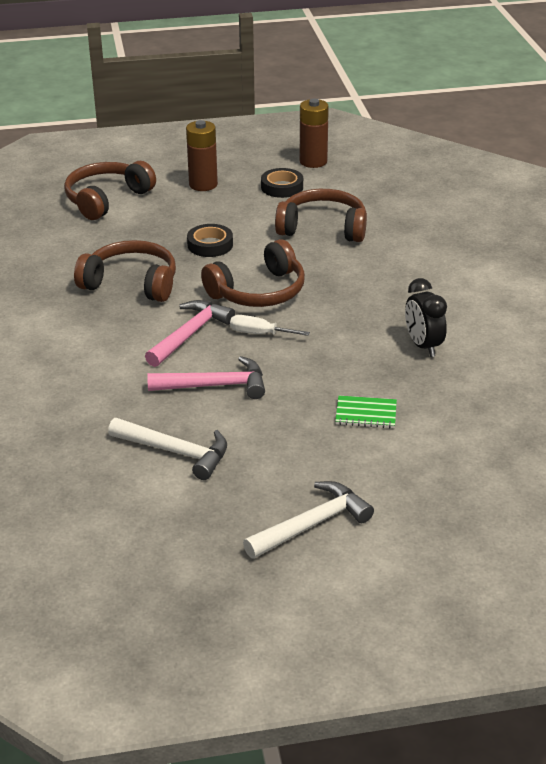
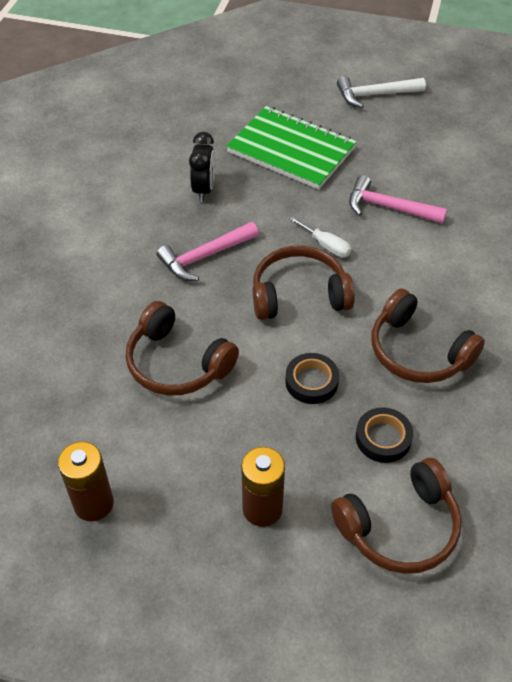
camera: 155 degrees left, 15 degrees up
(176, 452) = (441, 164): white hammer -> none
(190, 334) = (386, 265): pink hammer -> pink hammer (205, 257)
(282, 187) = (170, 460): black tape -> black tape (383, 438)
(366, 414) = (291, 150): green notebook -> green notebook, size x2.37

